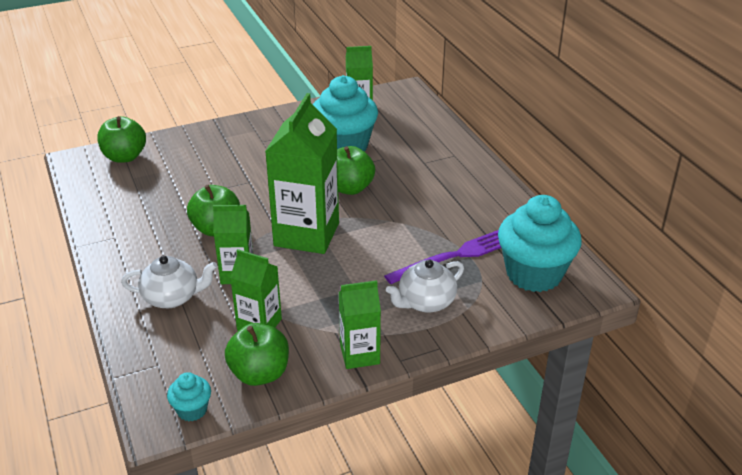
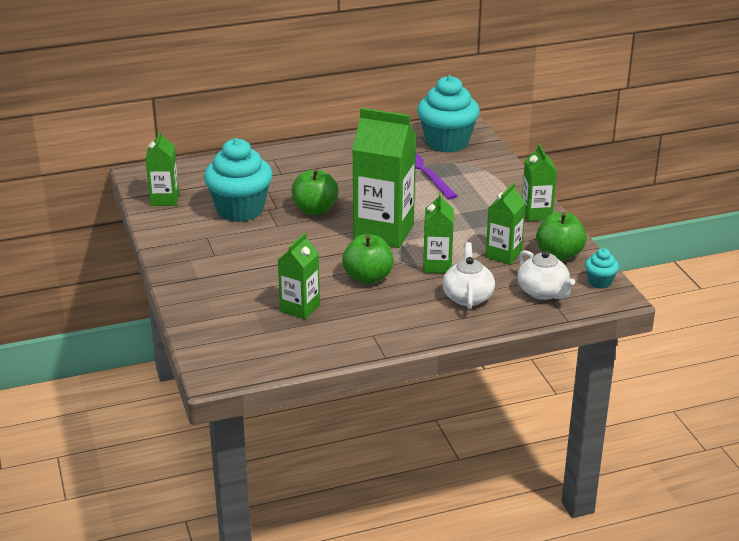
camera: 85 degrees left, 5 degrees down
(125, 157) = (219, 340): green apple -> none
(167, 193) = (300, 308): none -> green carton
(425, 302) = (478, 185): white teapot -> white teapot (543, 292)

